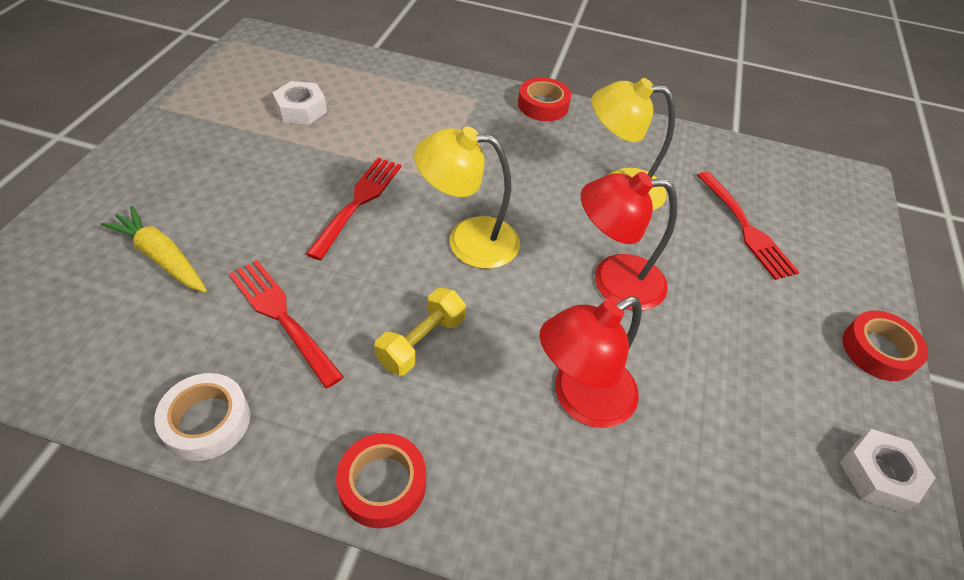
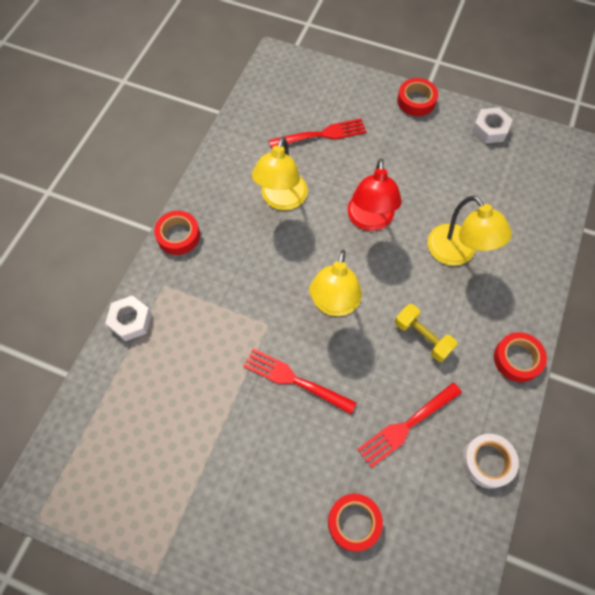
camera: 80 degrees left, 15 degrees up
(162, 257) = (354, 522): yellow carrot -> red tape
(301, 109) = (170, 435): white nut -> white nut (130, 321)
(581, 399) = (457, 253): red lamp -> yellow lamp

